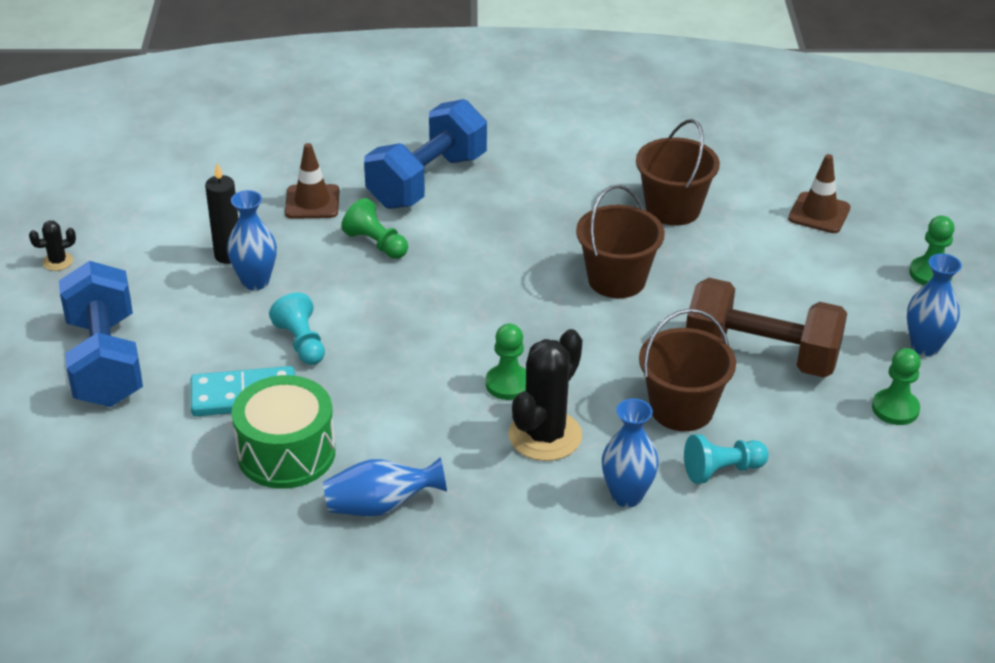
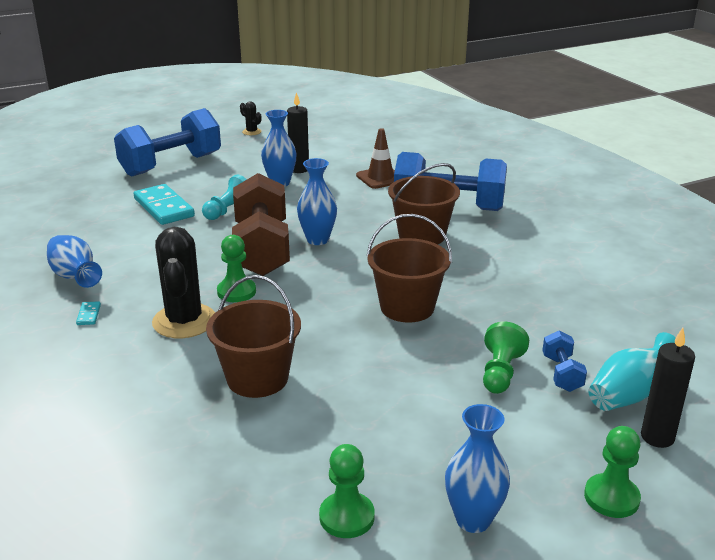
camera: 65 degrees right, 10 degrees down
(286, 453) = (115, 233): green drum -> none
(376, 244) = (356, 207): green pawn -> green pawn (500, 372)
(482, 507) = (89, 315): none -> turquoise domino
(545, 436) = (184, 321): black cactus -> black cactus turned 75 degrees clockwise
(627, 496) = (129, 376): blue vase -> blue vase (317, 240)
(673, 209) = (535, 311): brown bucket -> brown bucket (422, 235)
(722, 470) = (185, 419): turquoise pawn -> none
(761, 355) = (366, 406): brown dumbbell -> brown dumbbell (262, 249)
(773, 233) = (562, 373): none -> blue dumbbell
(819, 213) = (628, 394): brown traffic cone -> turquoise vase
(876, 223) = (657, 437): none -> black candle

